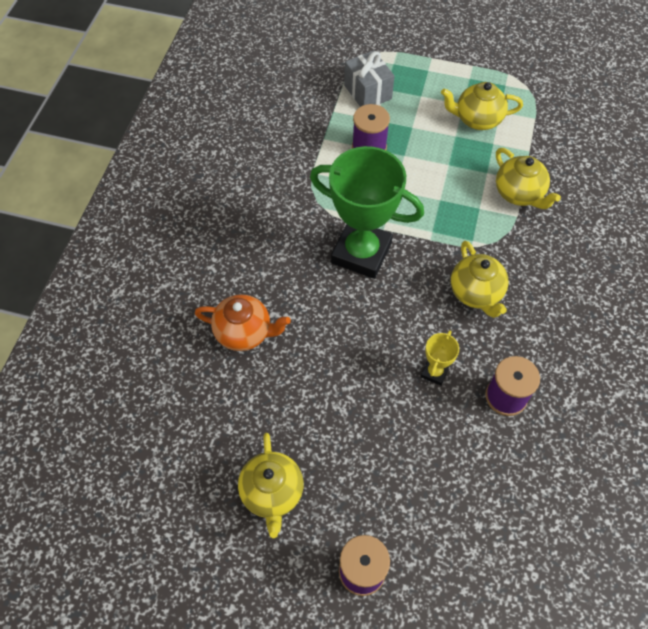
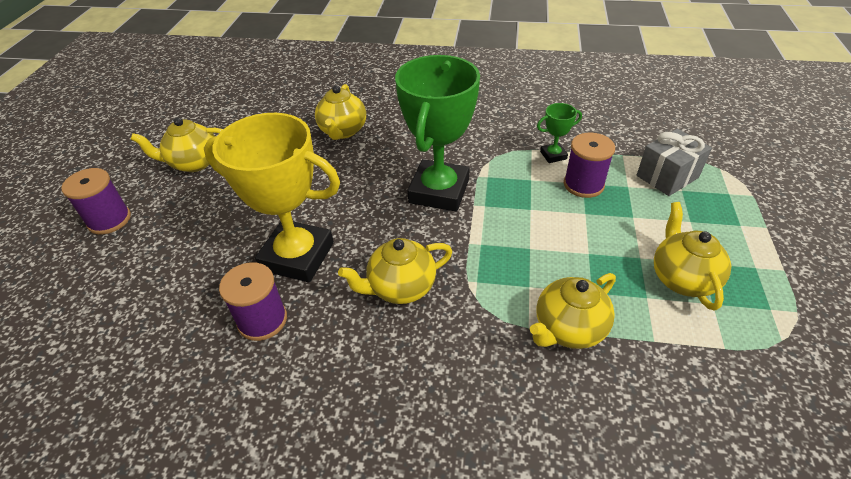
camera: 85 degrees right, 15 degrees down
(244, 332) = (343, 131): orange teapot -> yellow teapot
(325, 158) = (553, 155): none -> green trophy
(434, 372) = (297, 256): yellow trophy -> yellow trophy, size x2.33

